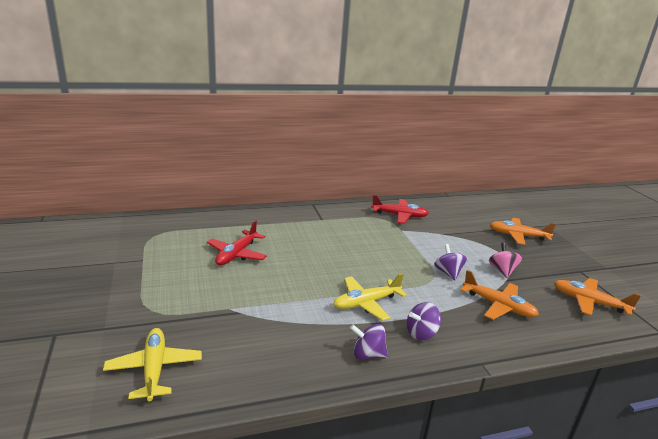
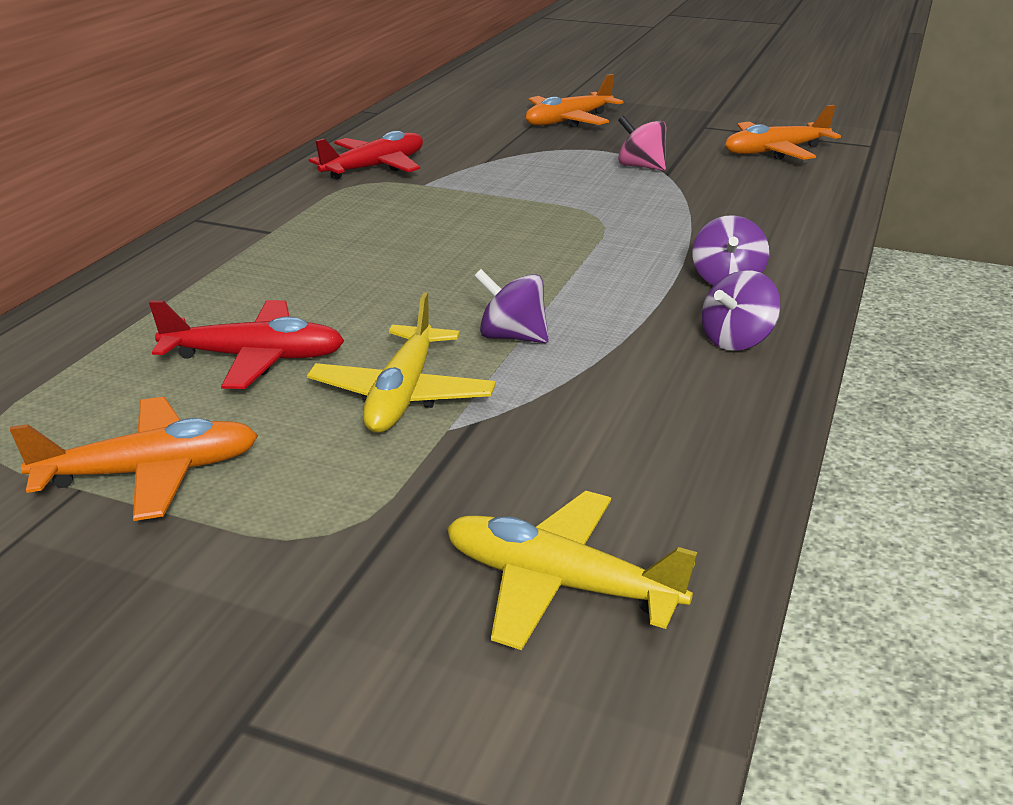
camera: 50 degrees left, 5 degrees up
(237, 254) = (255, 358): red plane -> red plane turned 60 degrees counterclockwise
(366, 303) = (598, 291): yellow plane -> yellow plane (402, 395)
(448, 273) = (597, 201): purple spinning top -> purple spinning top (512, 337)
(498, 306) = (721, 204): orange plane -> orange plane (151, 472)

